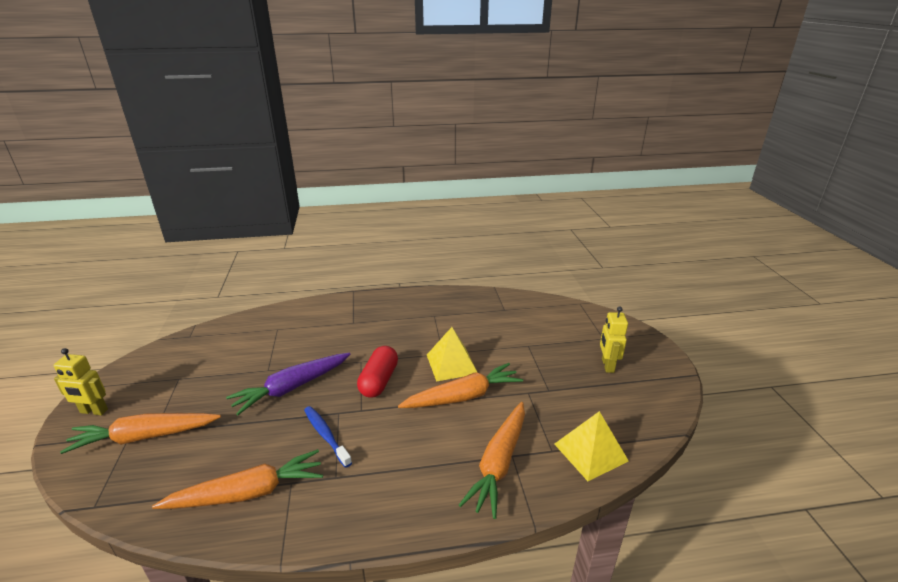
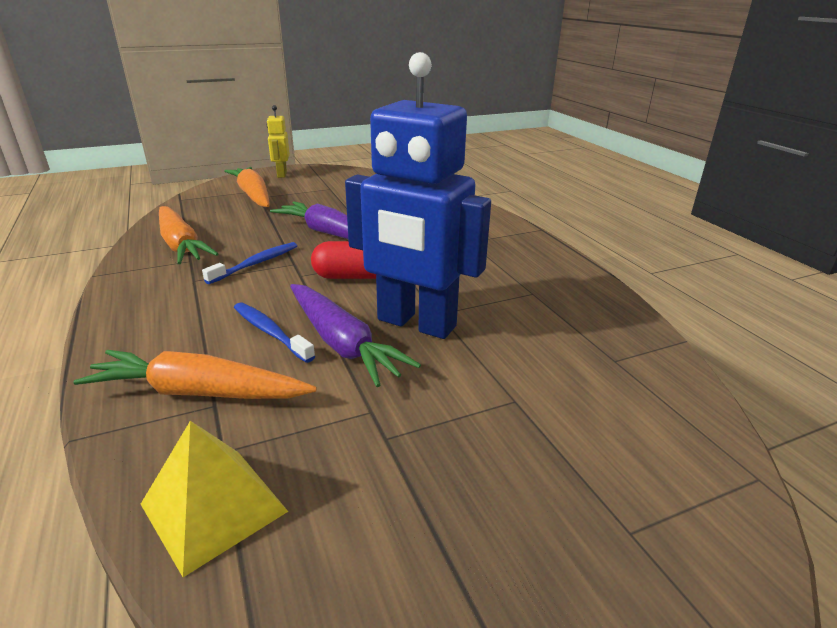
camera: 75 degrees right, 0 degrees up
(439, 428) = (270, 332): none -> blue toothbrush
(451, 364) = (416, 324): yellow pyramid -> blue robot
(463, 396) = (342, 343): orange carrot -> purple carrot
(607, 365) = (511, 540): yellow robot -> none

